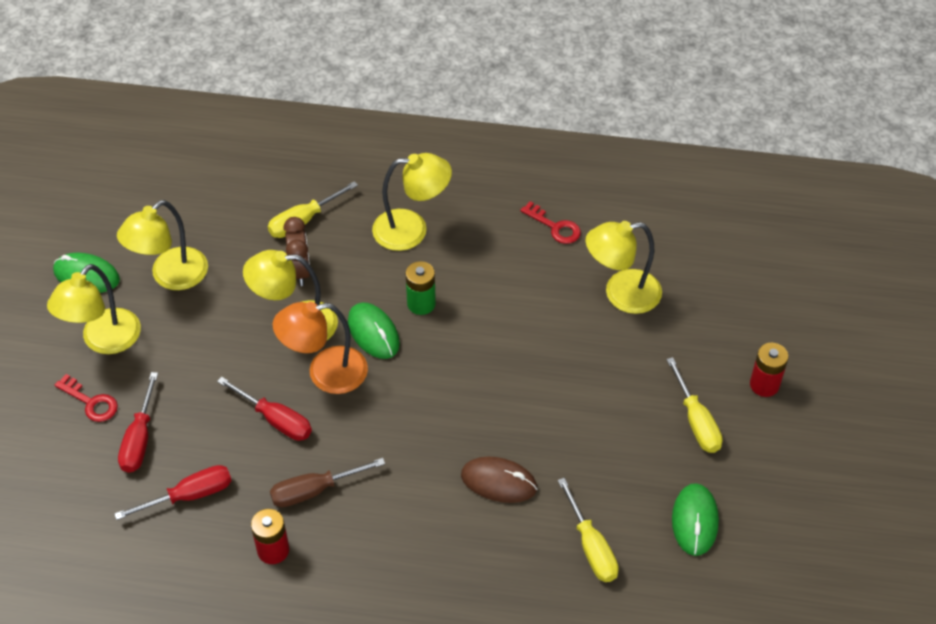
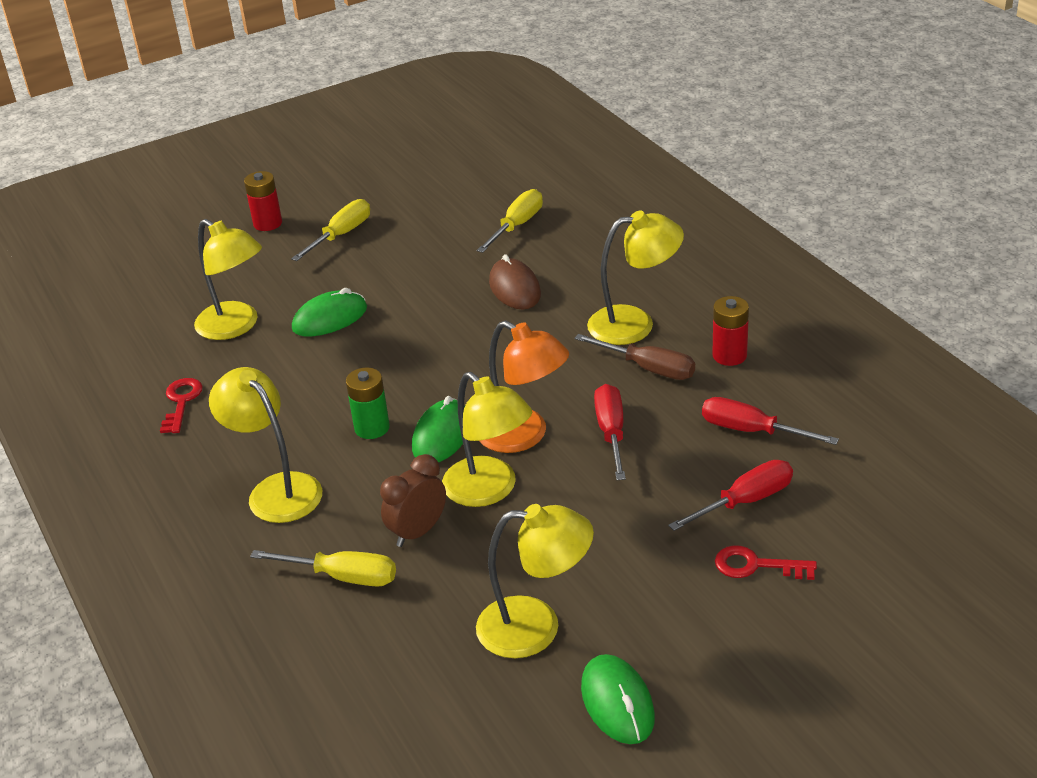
camera: 125 degrees left, 15 degrees down
(91, 402) = (756, 565): red key -> red key turned 75 degrees counterclockwise
(104, 341) = (679, 615): yellow lamp -> yellow lamp (634, 324)
(694, 521) = (437, 198): green mouse -> green mouse (330, 318)

